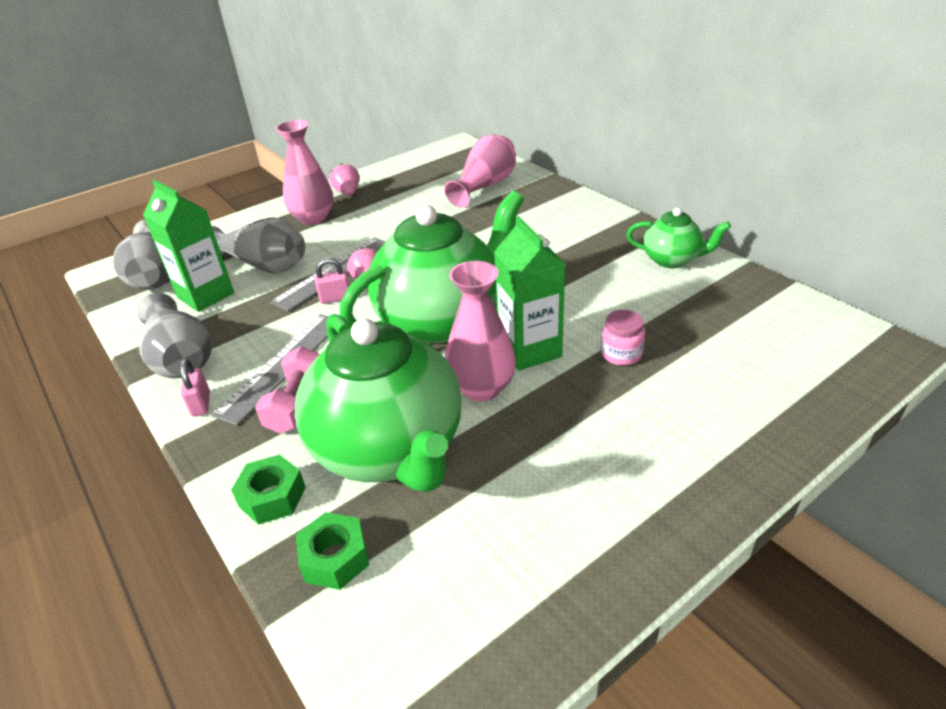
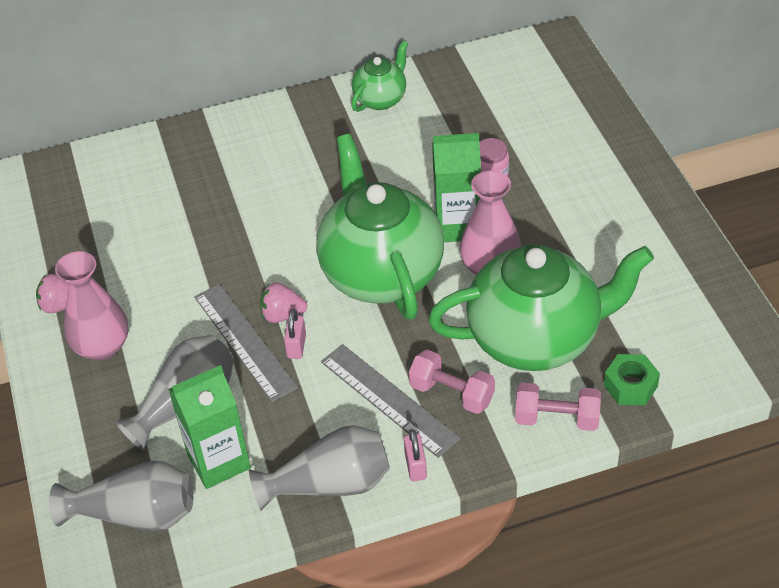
camera: 70 degrees left, 10 degrees up
(201, 404) = (415, 466): pink padlock -> pink padlock turned 75 degrees clockwise
(272, 497) = (557, 418): green nut -> pink dumbbell
(485, 186) = (143, 182): pink vase -> none

